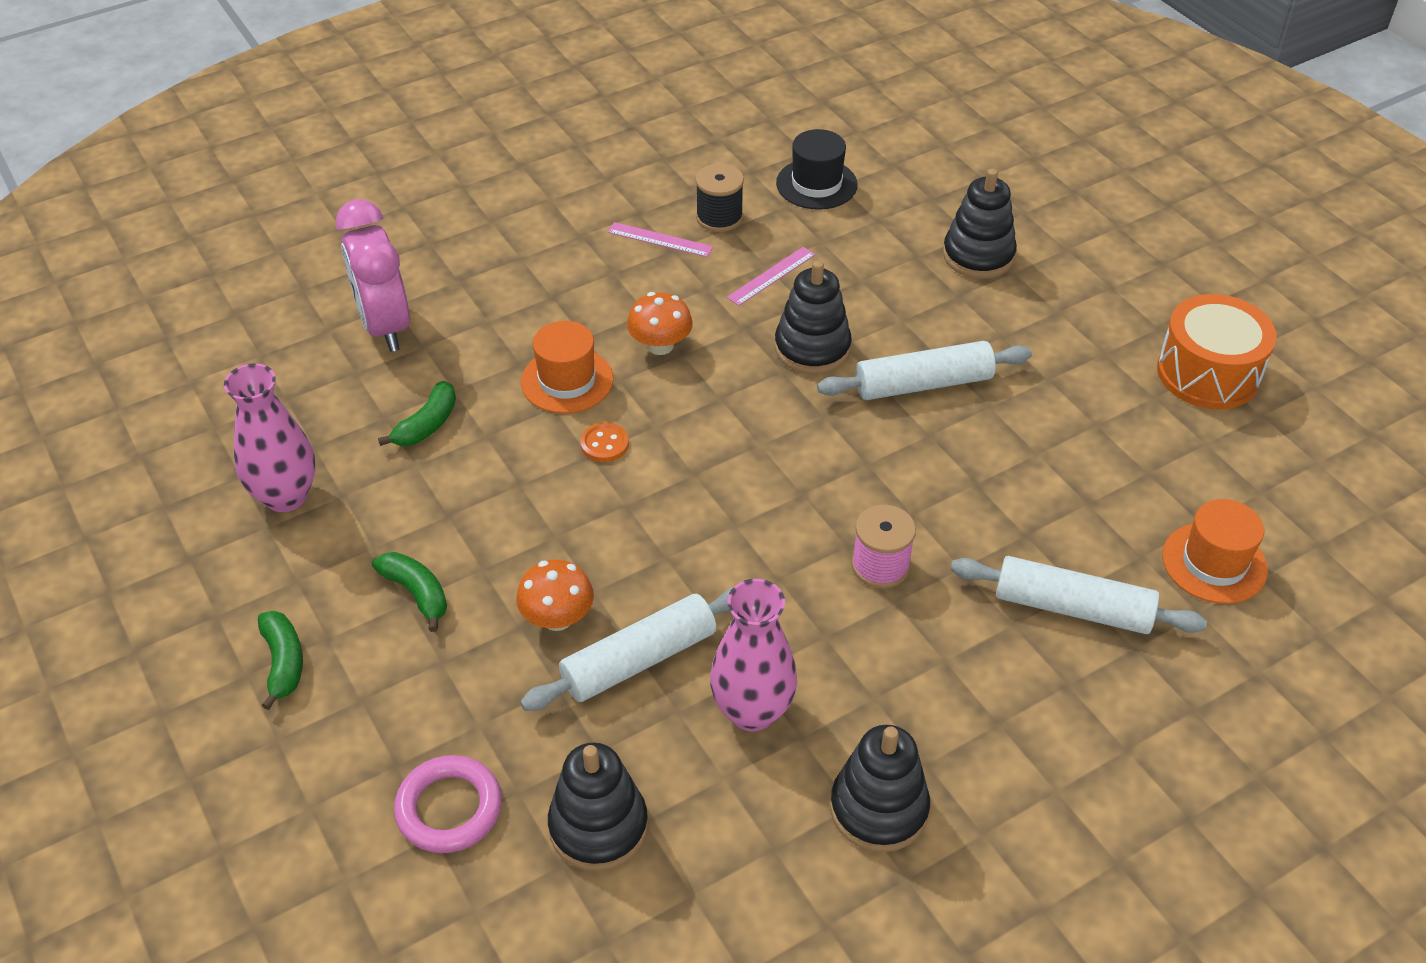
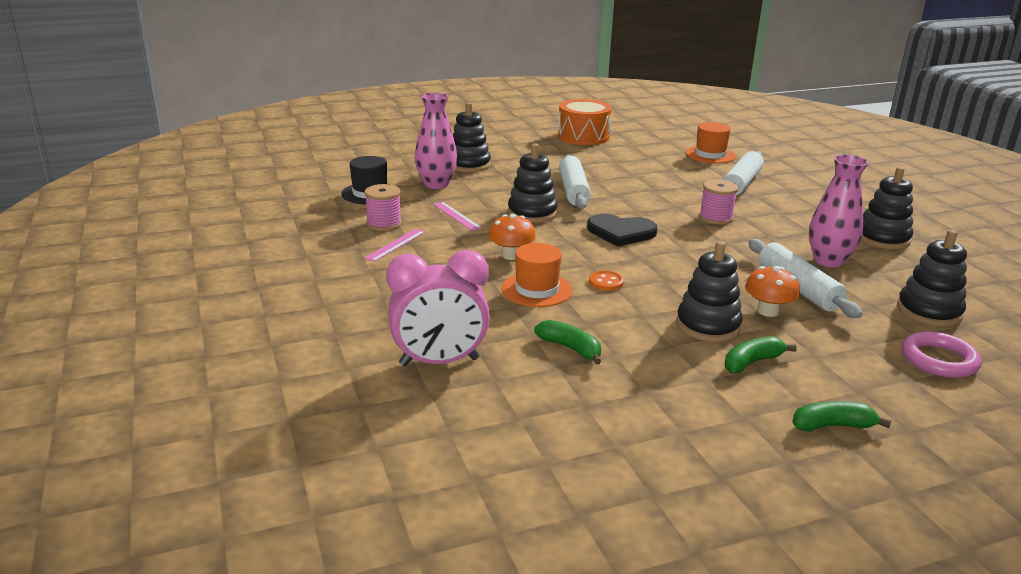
camera: 80 degrees left, 20 degrees down
(286, 496) = (645, 421): pink vase -> pink vase (436, 184)
(503, 551) = (708, 325): none -> black stacking toy
(719, 217) = (384, 224): black spool -> pink spool
(776, 450) = (621, 232): none -> black heart

